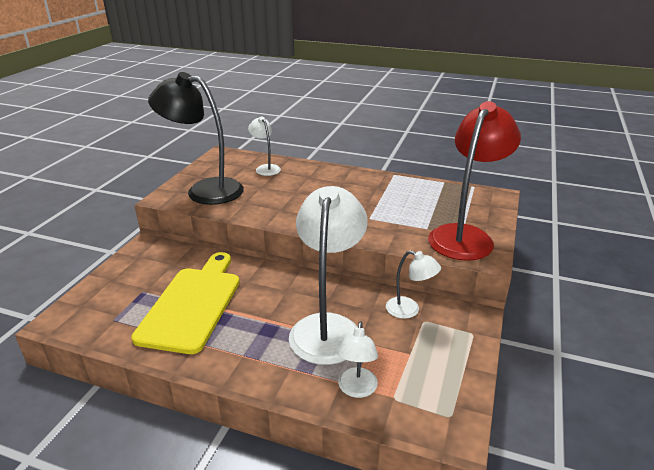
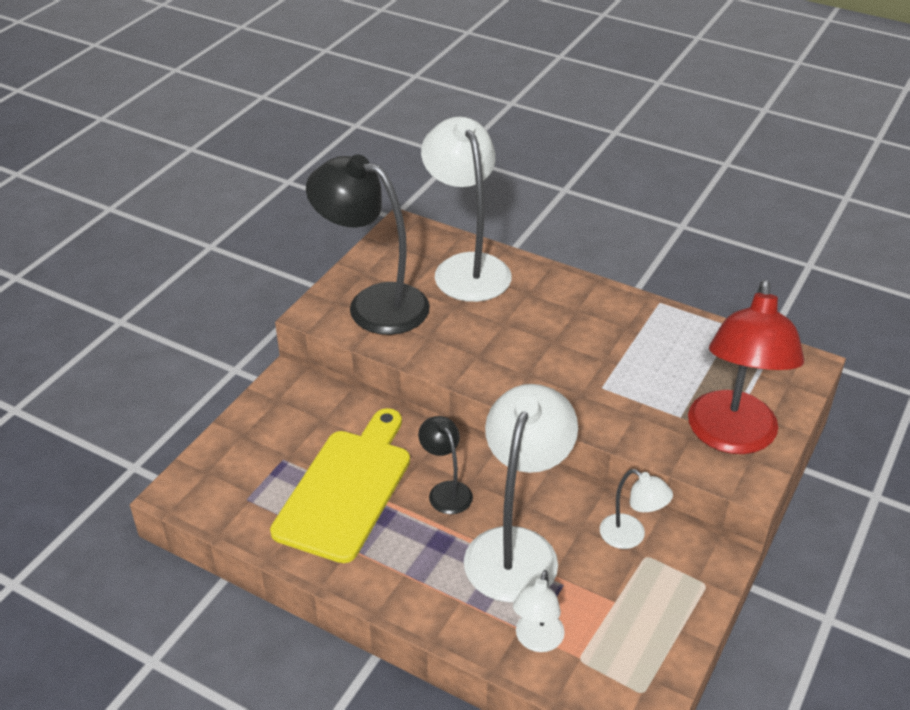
camera: 10 degrees right, 10 degrees up
(265, 168) = (466, 267): white lamp -> white lamp, size x2.04
(268, 297) = (446, 491): none -> black lamp
(465, 236) = (731, 437): red lamp -> red lamp turned 150 degrees clockwise

